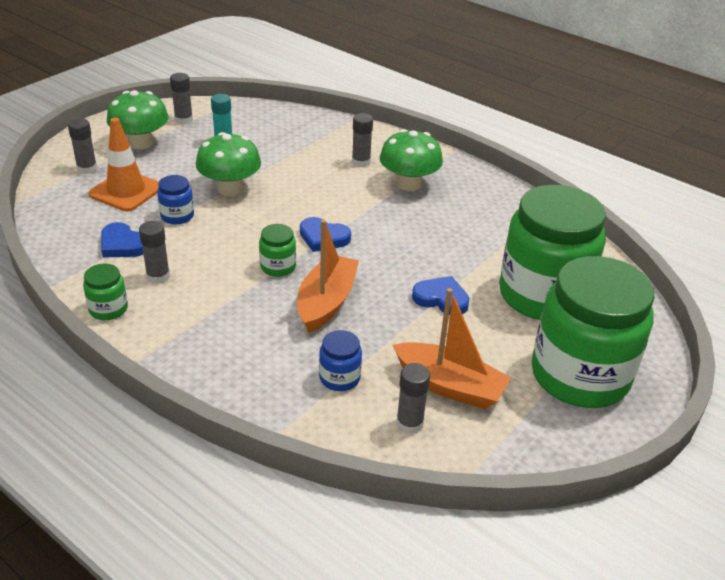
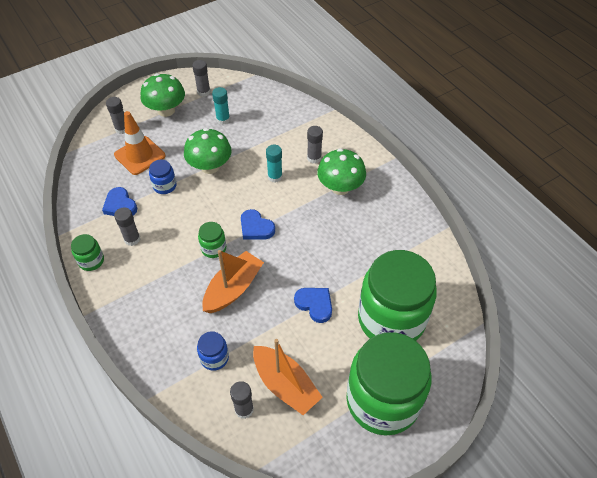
camera: 20 degrees right, 15 degrees up
(321, 186) = (275, 177): none -> turquoise glue stick

